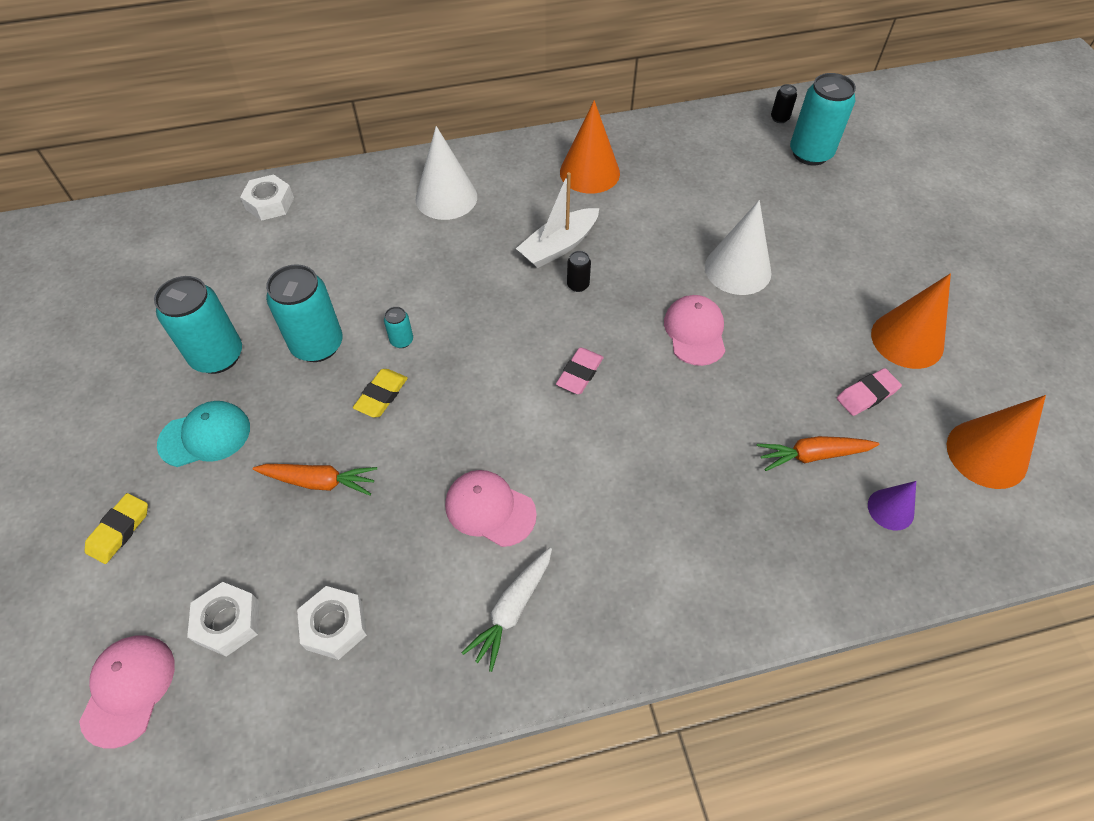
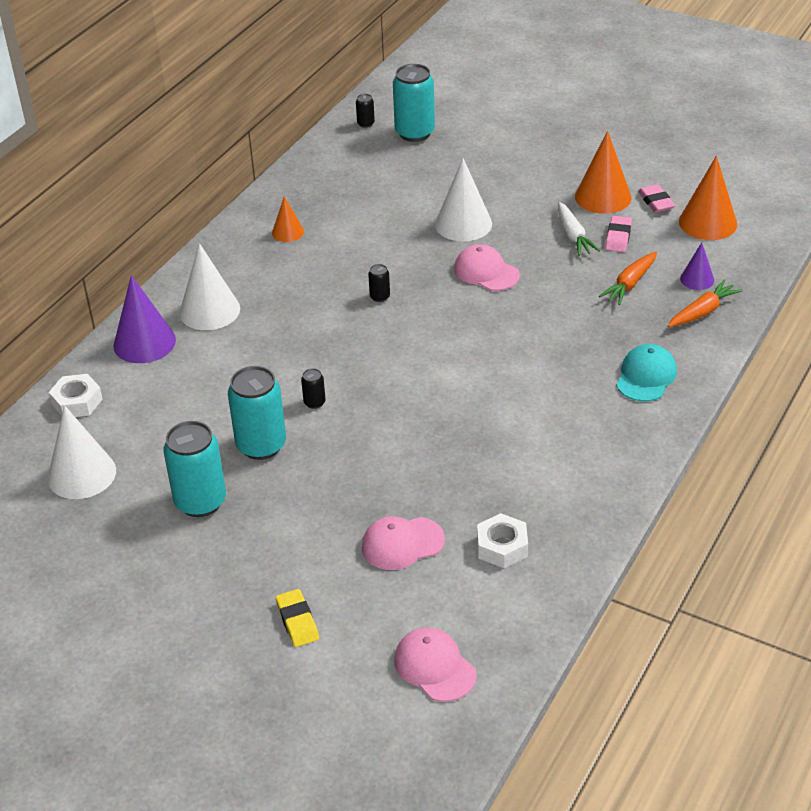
camera: 45 degrees left, 15 degrees down
(192, 264) = (82, 474): none -> white cone
(205, 436) = (269, 541): turquoise cap -> turquoise cap (646, 376)
(228, 622) = (440, 596): white nut -> none
(319, 481) = (383, 501): orange carrot -> orange carrot (702, 312)
(371, 190) = (144, 342): none -> purple cone
(381, 395) = (350, 436): yellow eraser -> none
(401, 340) = (314, 403): turquoise can -> black can
(490, 509) = (502, 434): pink cap -> pink cap (402, 543)
(512, 610) = (582, 463): white carrot -> white carrot (573, 236)
(559, 246) = (334, 285): white boat -> none
(579, 373) = (452, 338): pink eraser -> pink eraser (656, 202)
(589, 172) = (288, 232): orange cone -> orange cone, size x0.56

